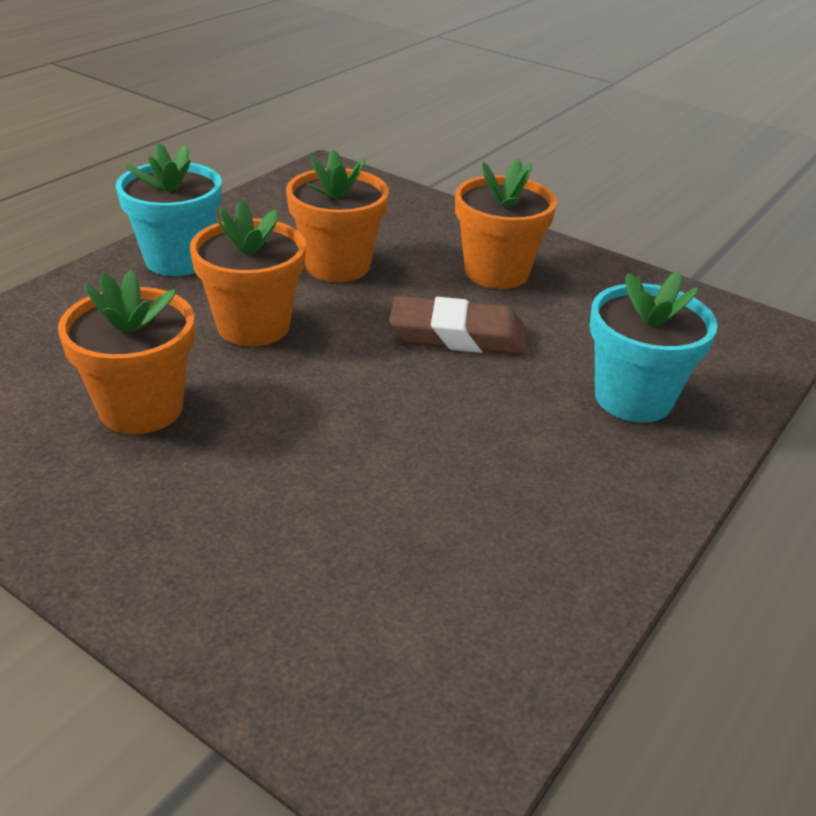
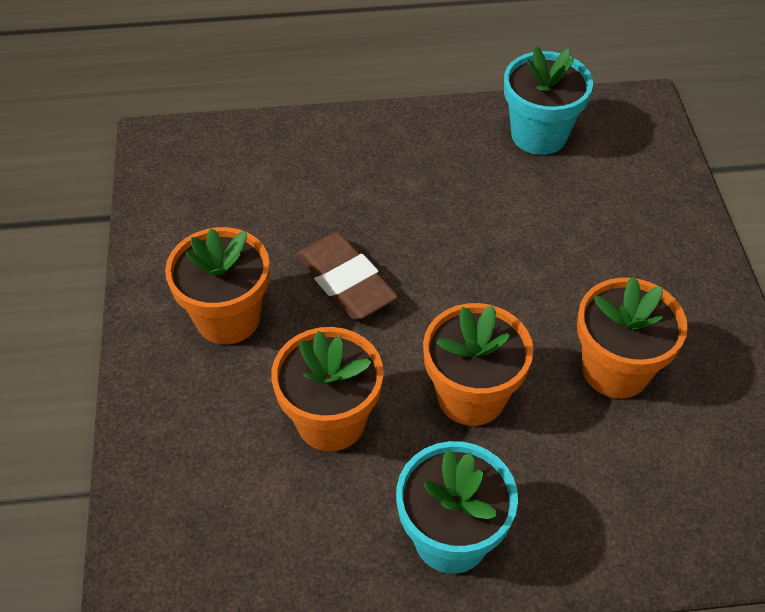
camera: 130 degrees left, 15 degrees up
(633, 398) = (319, 168): turquoise flower pot -> turquoise flower pot (539, 135)

